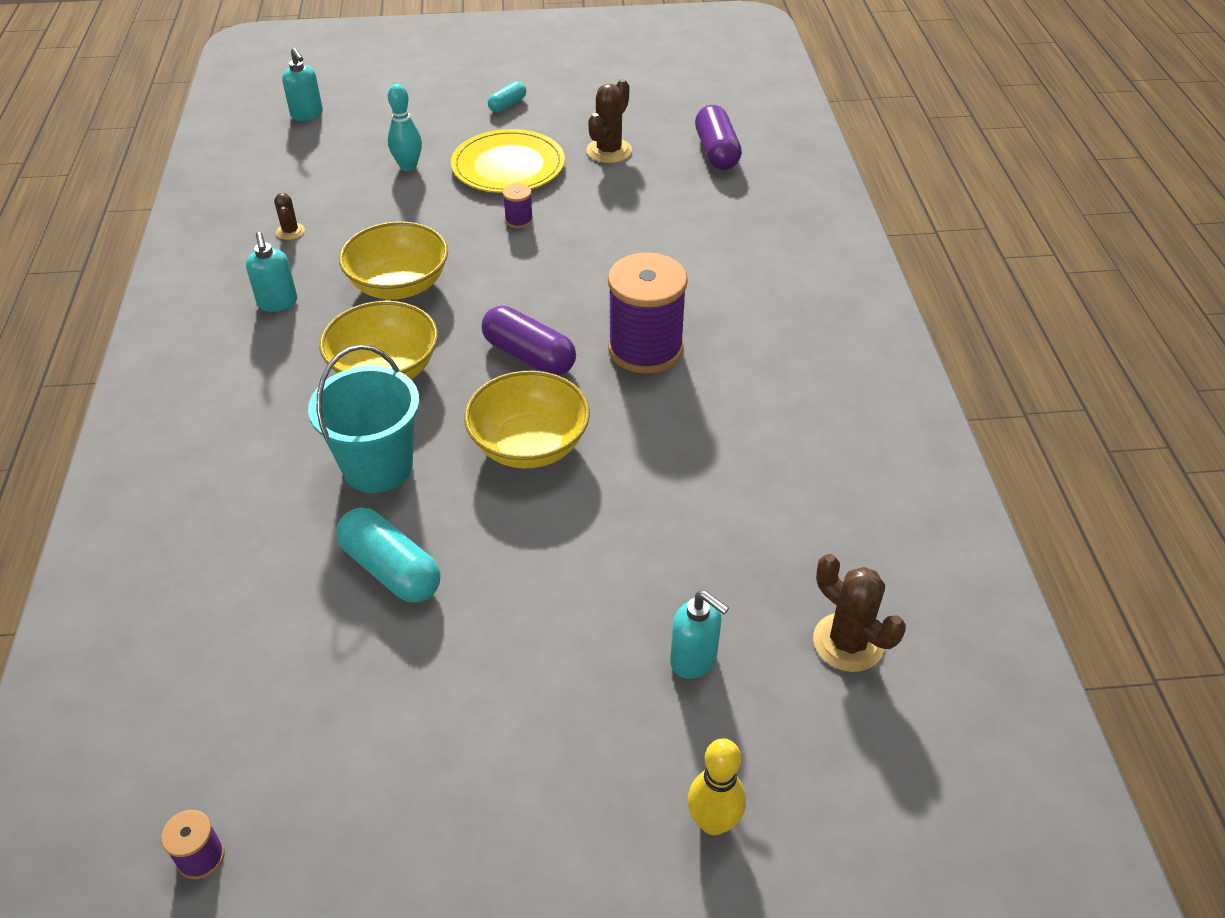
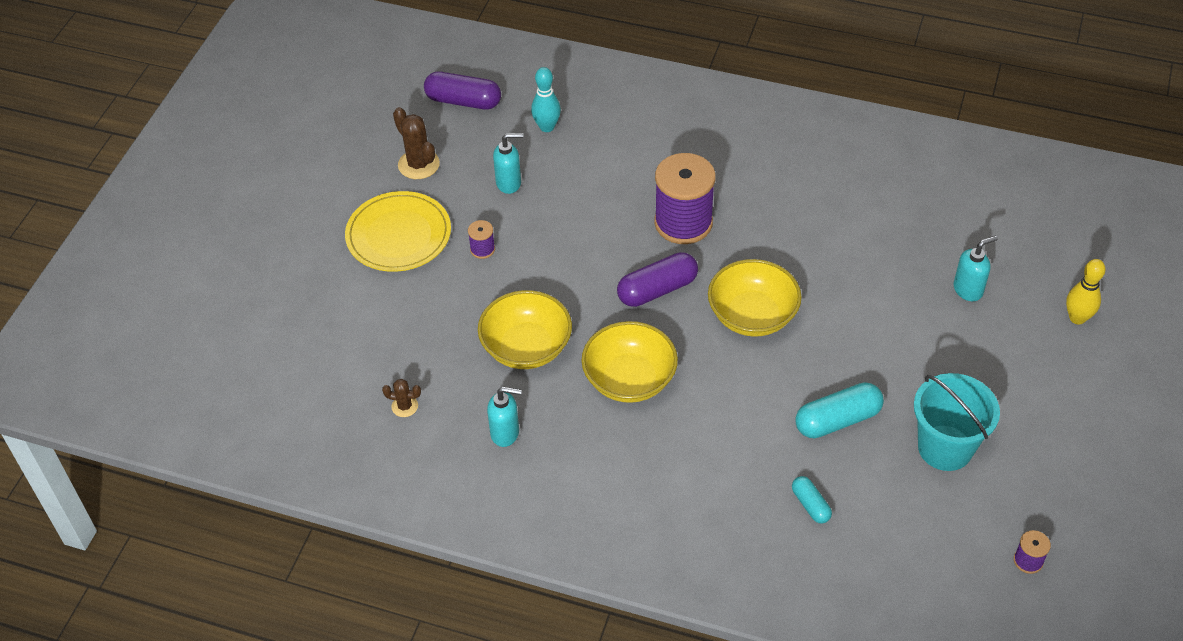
camera: 65 degrees left, 5 degrees up
(307, 115) = (211, 358): turquoise soap dispenser -> turquoise soap dispenser (509, 183)
(378, 467) = (735, 406): turquoise bucket -> turquoise bucket (945, 448)
(408, 166) = (354, 302): turquoise bowling pin -> turquoise bowling pin (547, 127)
(507, 105) = (298, 209): turquoise capsule -> turquoise capsule (810, 505)
(848, 642) = (981, 218): brown cactus -> none

